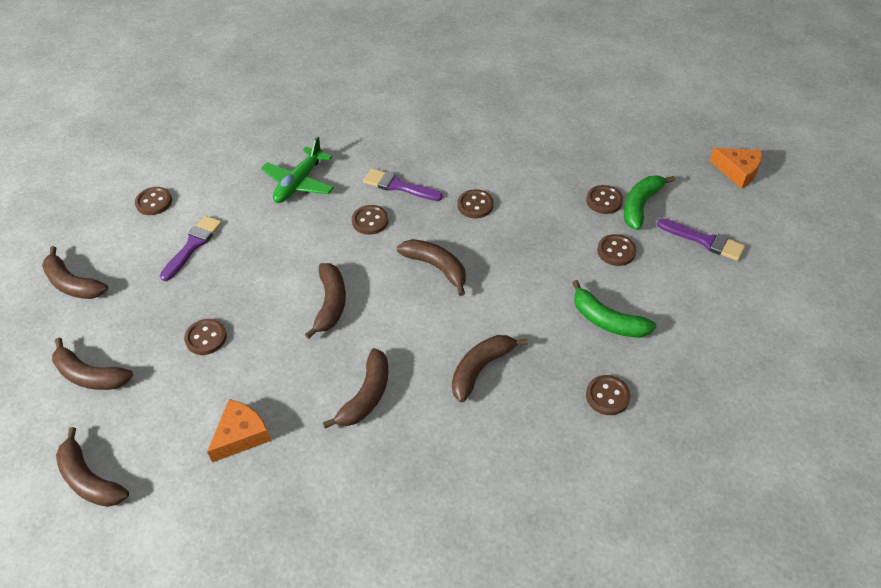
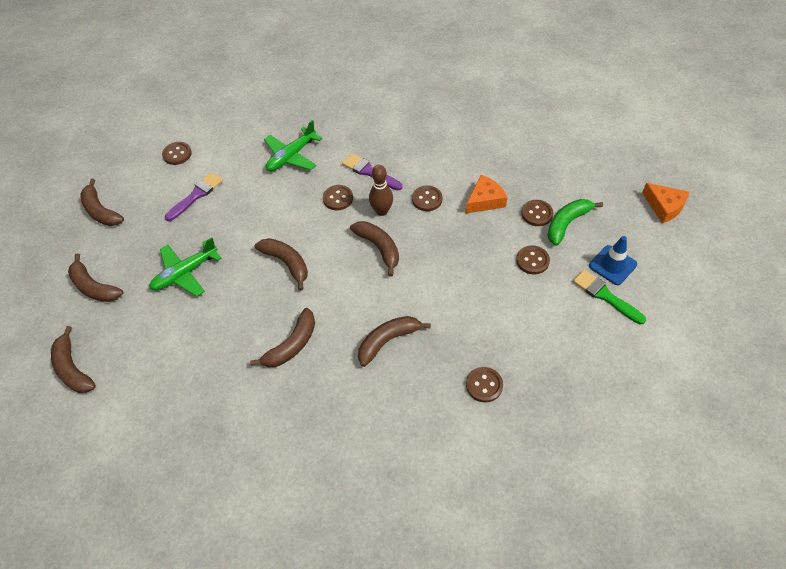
camera: 15 degrees right, 5 degrees up
(206, 338) = (185, 273): brown button -> green plane
(241, 435) = (189, 357): orange cheese -> orange cheese (485, 200)
(330, 304) = (287, 263): brown banana -> brown banana turned 60 degrees counterclockwise
(427, 226) = (382, 211): none -> brown bowling pin
(607, 320) = (505, 320): green banana -> none
(704, 241) = (612, 265): purple brush -> blue traffic cone
(707, 274) = (605, 296): none -> green brush

